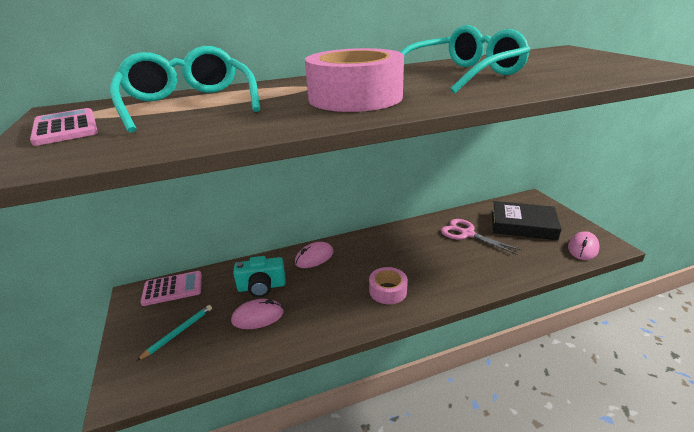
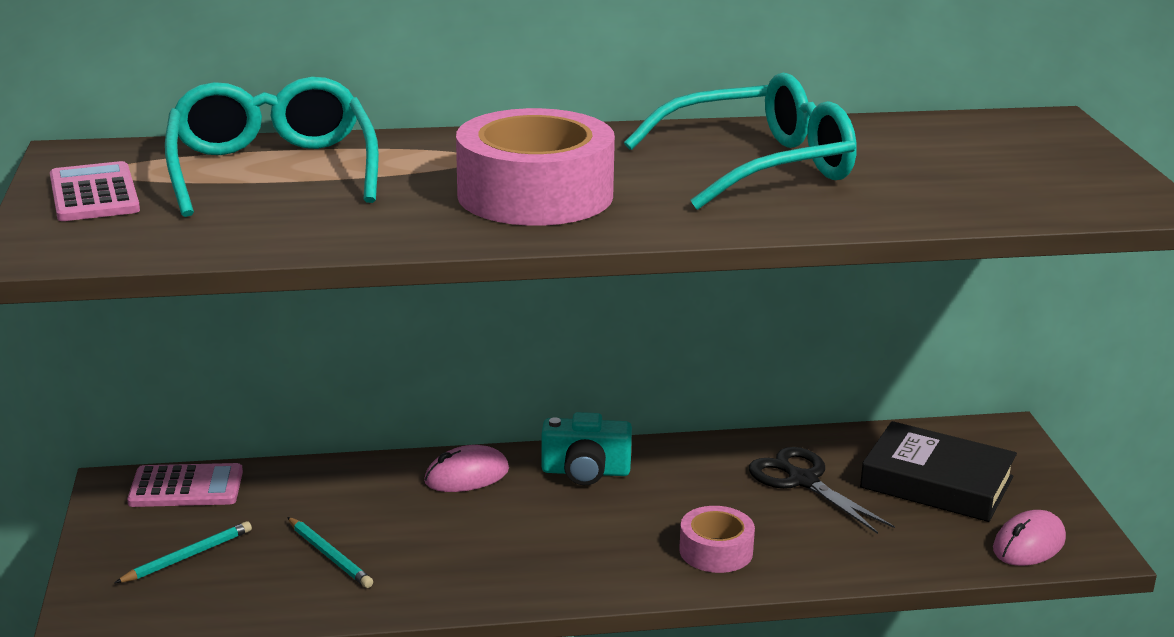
camera: 10 degrees right, 5 degrees down
(258, 317) = (329, 555): pink mouse -> turquoise pencil
(261, 287) = (349, 510): turquoise camera -> turquoise camera (585, 472)
(388, 291) = (583, 554): pink tape -> pink tape (716, 551)
(467, 234) = (803, 481): pink scissors -> black scissors

